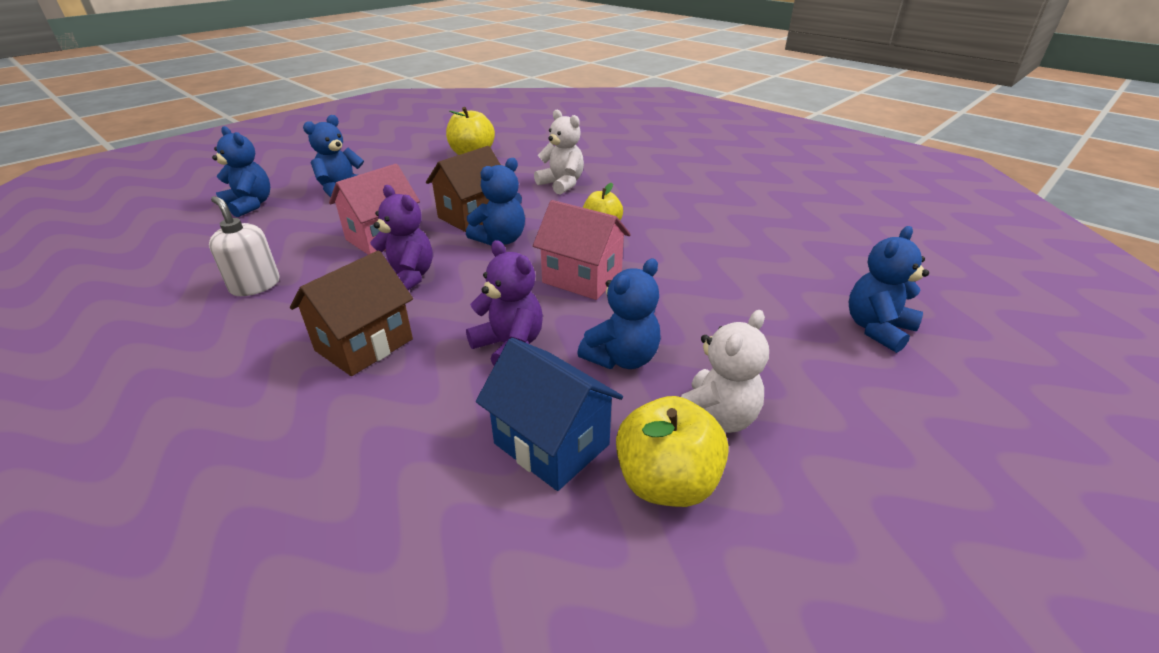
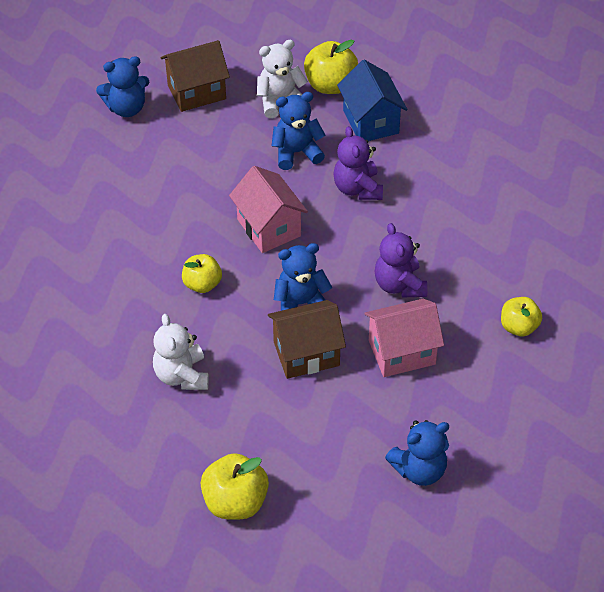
camera: 150 degrees left, 15 degrees up
(250, 205) = (523, 480): blue teddy bear -> none
(255, 285) = (518, 327): white soap dispenser -> yellow apple
(364, 345) = (448, 228): brown house -> brown house (196, 92)

